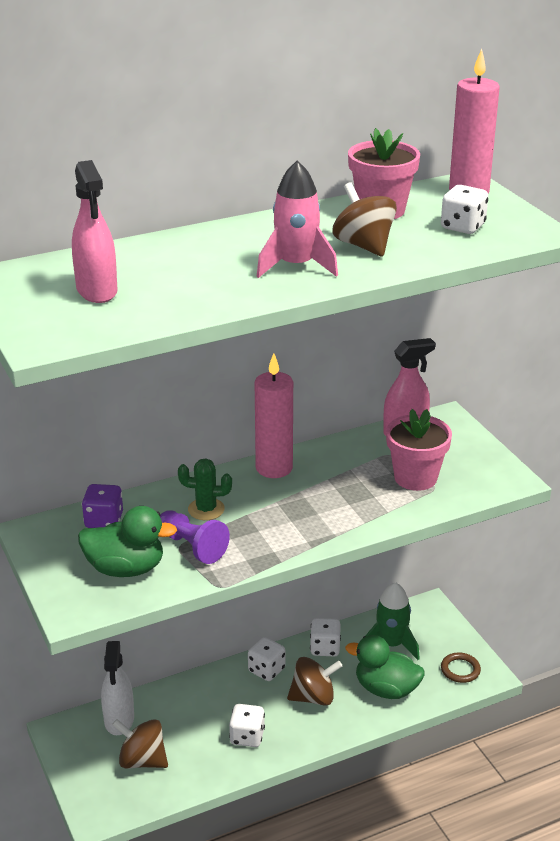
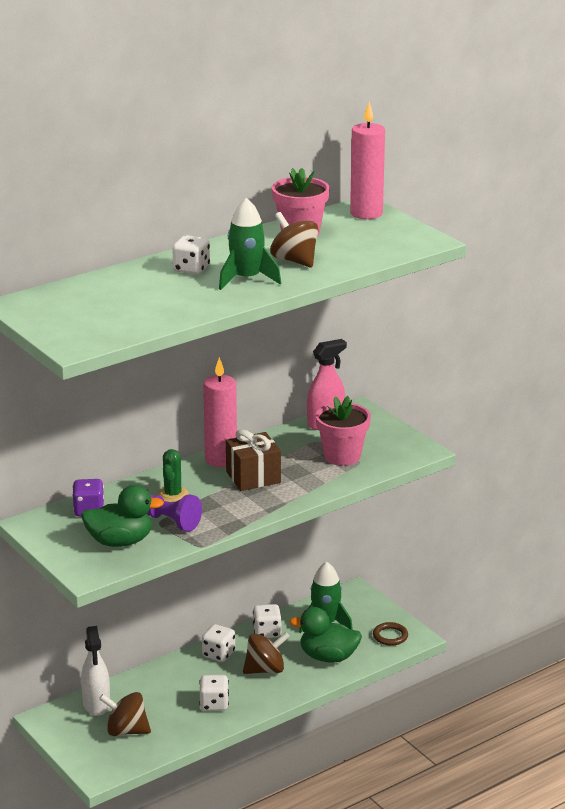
camera: 10 degrees left, 5 degrees down
(97, 291) = (99, 308): pink spray bottle -> none
(206, 509) = (173, 494): green cactus -> green cactus turned 75 degrees counterclockwise
(296, 266) = (246, 279): pink rocket -> green rocket
(305, 495) = (253, 477): none -> brown gift
(462, 227) = (368, 241): white dice -> white dice (191, 269)

